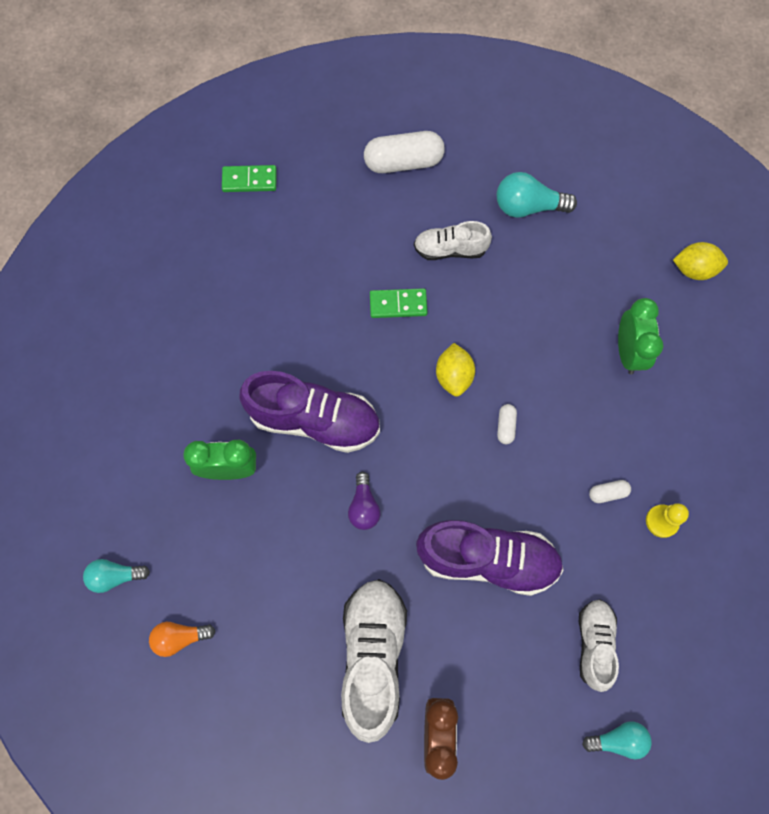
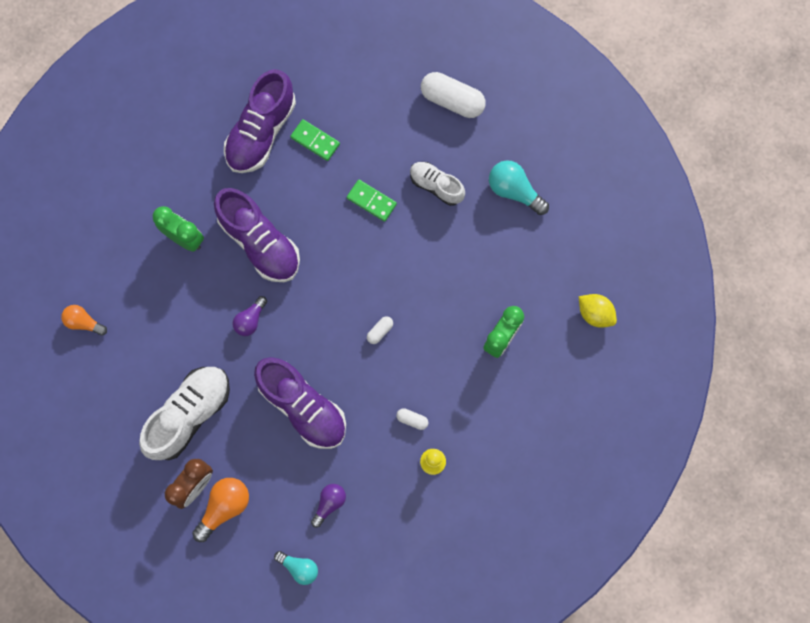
camera: 35 degrees right, 5 degrees up
(115, 576) = (70, 258): turquoise light bulb -> none
(234, 309) = (261, 132): none -> purple shoe
(249, 180) = (336, 44): green domino -> green domino (315, 141)
(453, 376) = (371, 275): yellow lemon -> none
(487, 733) = (224, 507): none -> orange light bulb
(594, 644) = (329, 503): white shoe -> purple light bulb

